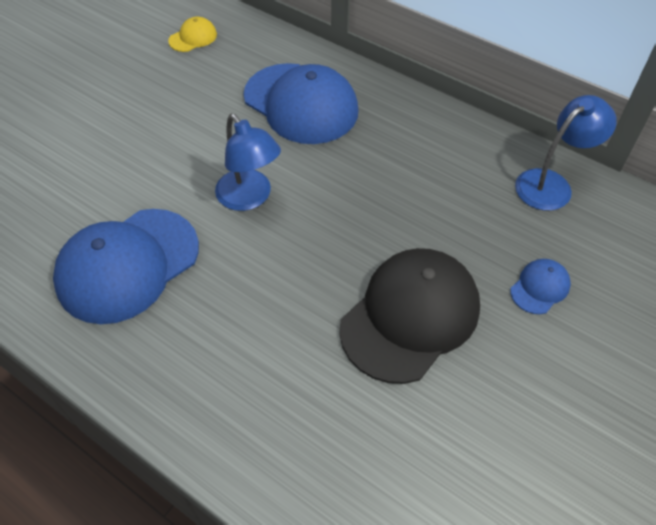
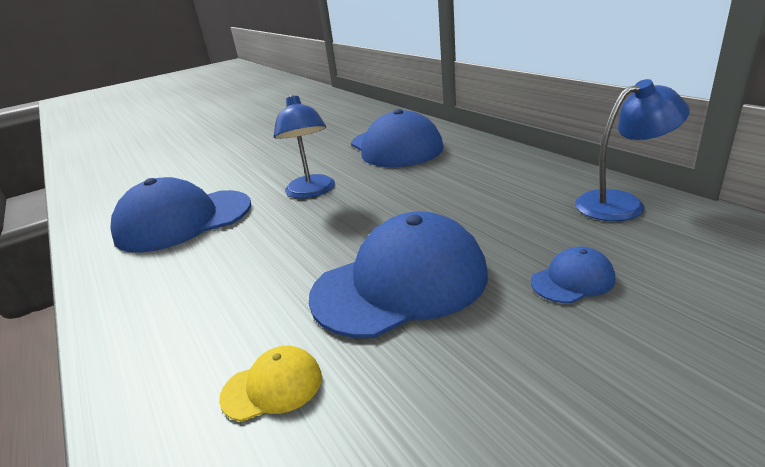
camera: 25 degrees right, 25 degrees down
(193, 37) = (340, 117): yellow cap -> yellow cap (272, 386)
(410, 316) = (400, 283): black cap -> blue cap

